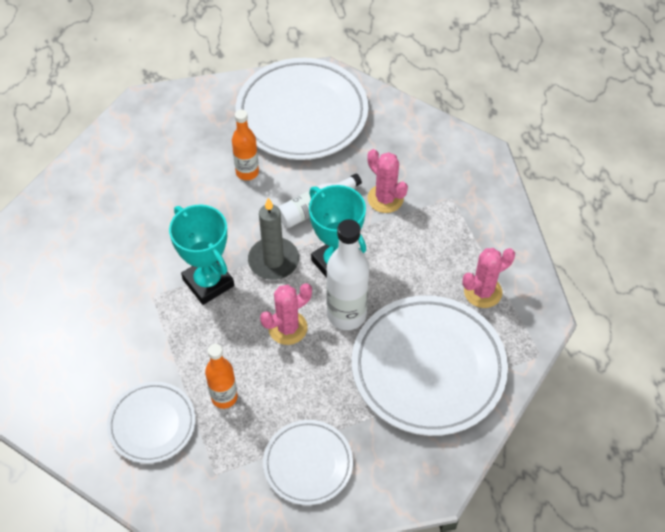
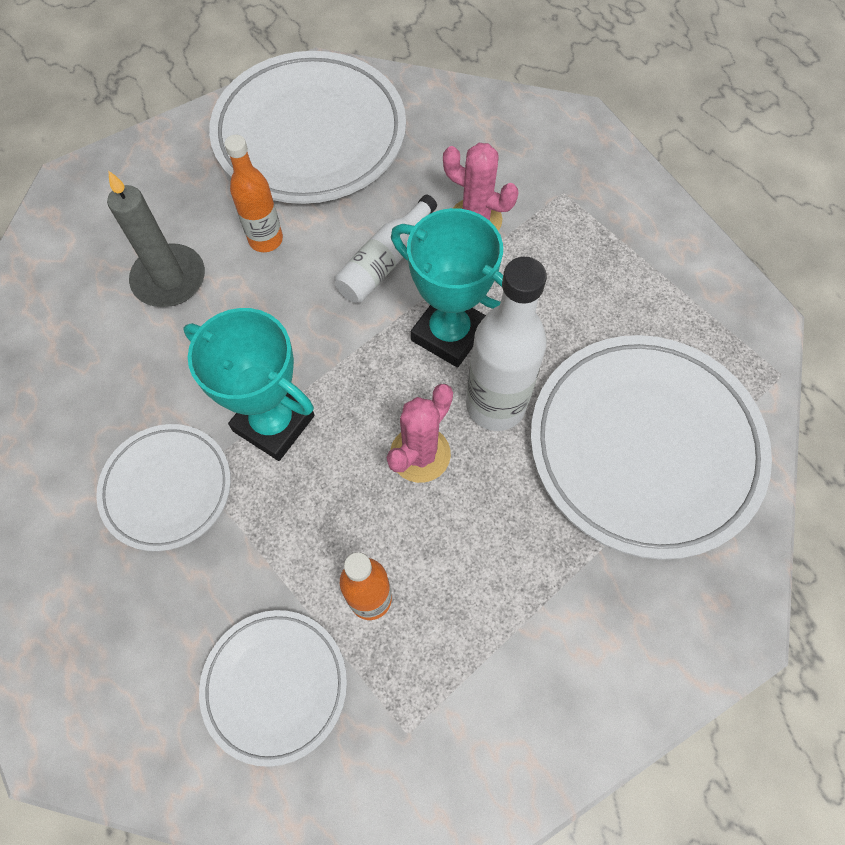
camera: 20 degrees left, 10 degrees up
(273, 260) = (357, 358): grey candle -> grey candle (169, 279)
(308, 464) = (540, 661): white plate -> white plate (167, 488)
(482, 292) = (665, 310): pink cactus -> none

